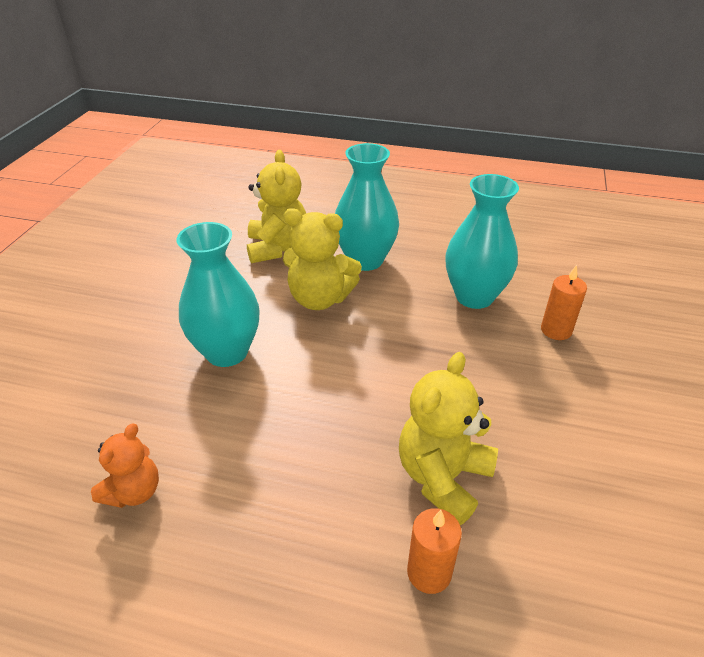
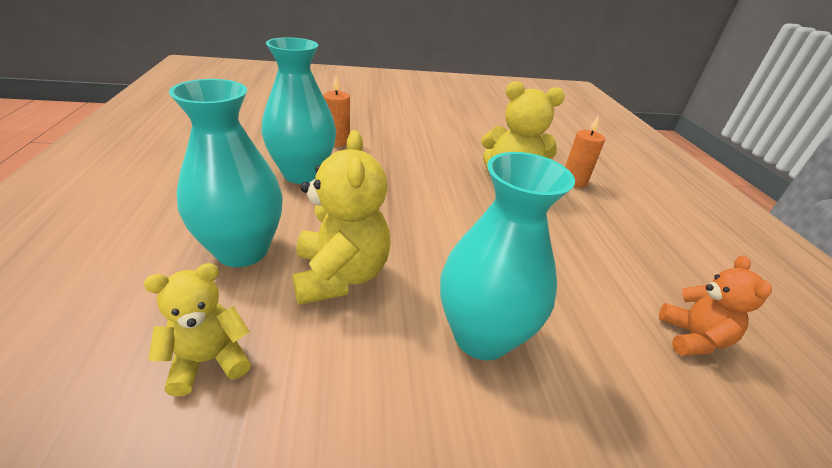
camera: 115 degrees left, 5 degrees down
(134, 491) = (692, 338): orange teddy bear -> orange teddy bear turned 90 degrees clockwise
(277, 248) = (209, 360): yellow teddy bear -> yellow teddy bear, size x0.62

